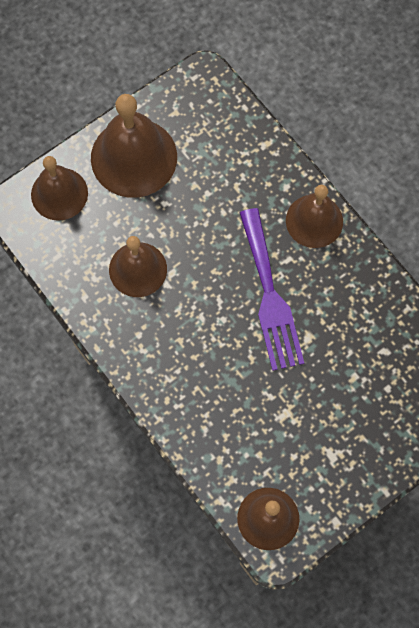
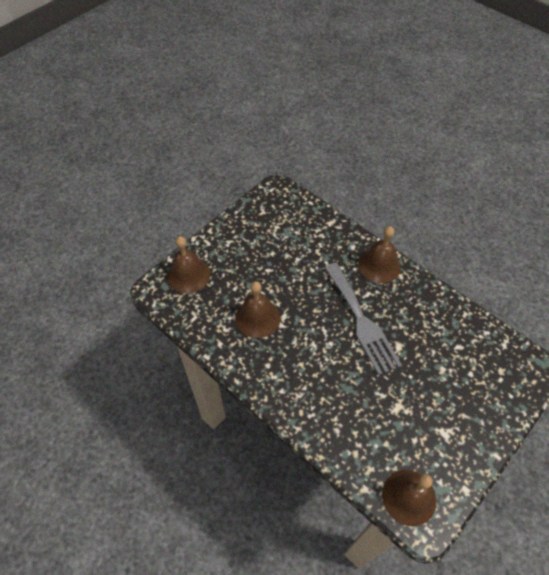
camera: 10 degrees left, 15 degrees down
(134, 157) = (239, 243): brown bell -> none
(270, 296) = (361, 321): purple fork -> grey fork

